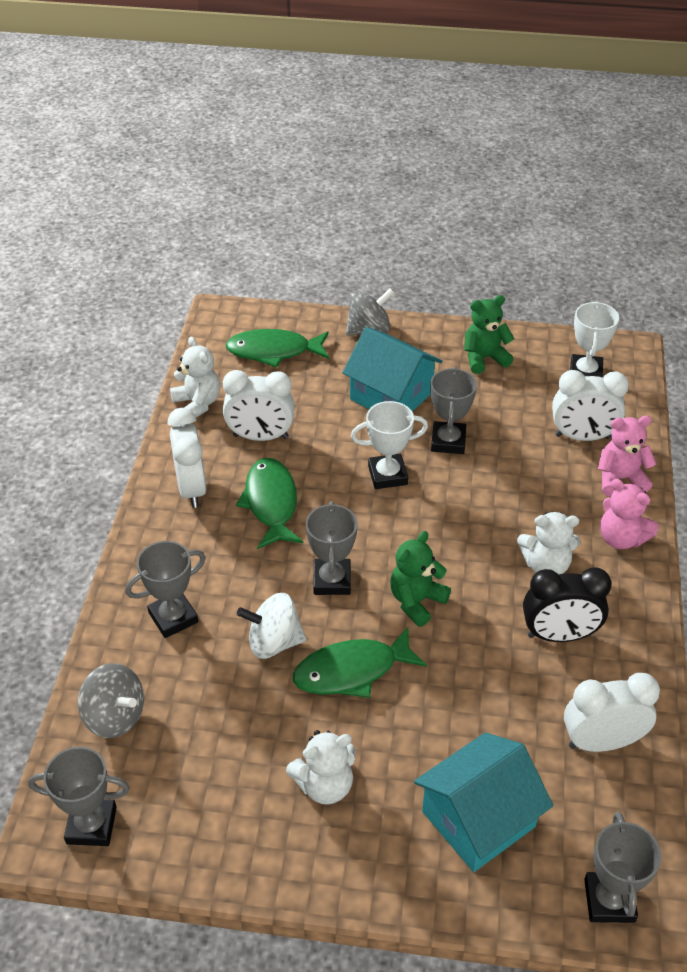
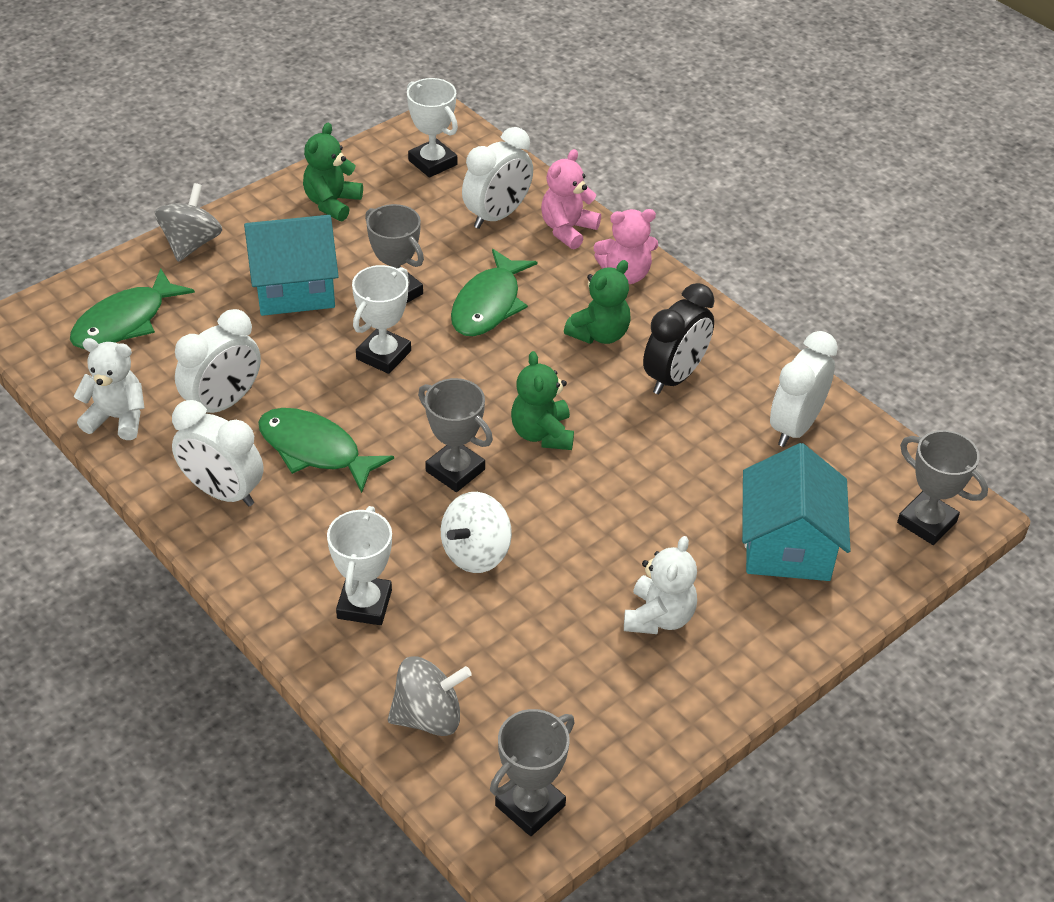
camera: 50 degrees left, 0 degrees up
(173, 617) = (364, 604): grey trophy -> white trophy
(352, 671) = (565, 523): green fish -> green fish (488, 304)
(545, 565) = (599, 334): white teddy bear -> green teddy bear

